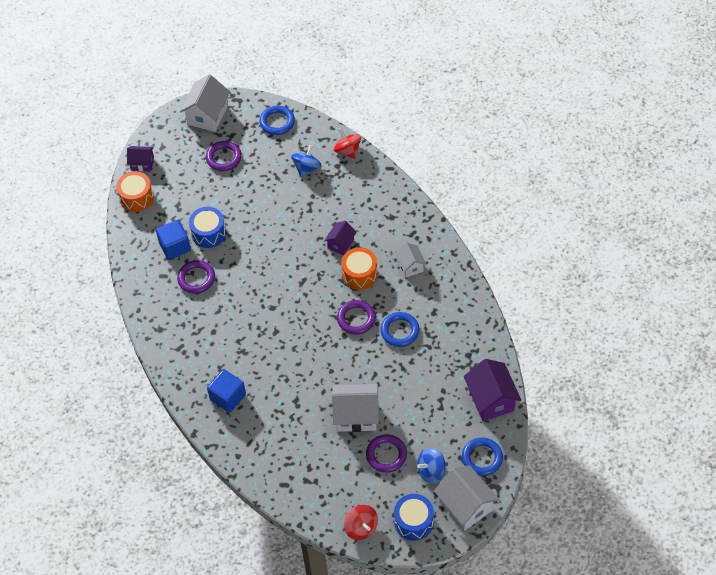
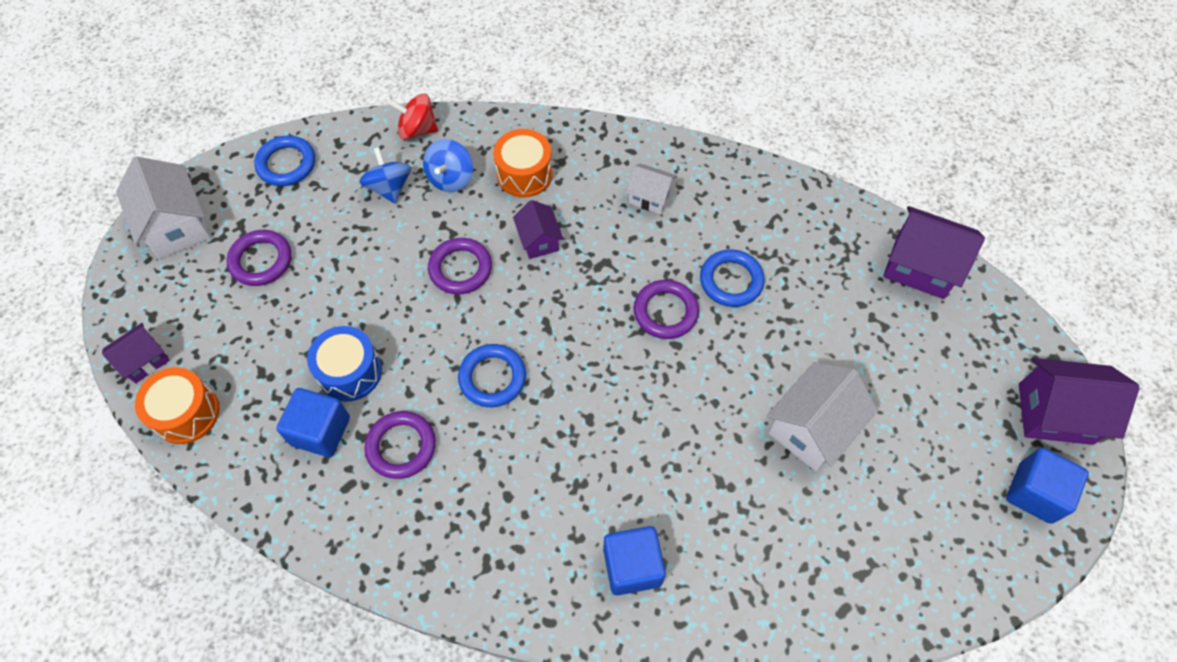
camera: 50 degrees left, 5 degrees up
(359, 274) = (605, 256): orange drum -> orange drum (524, 174)
(361, 527) = (995, 565): red spinning top -> none
(386, 455) = (903, 442): purple ring -> purple ring (460, 268)
(413, 522) = (1034, 493): blue drum -> blue cube
(431, 471) = (971, 411): blue spinning top -> blue spinning top (451, 178)
(465, 505) = (1055, 413): white house -> purple house
(482, 458) = (997, 341): blue ring -> blue ring (492, 378)

